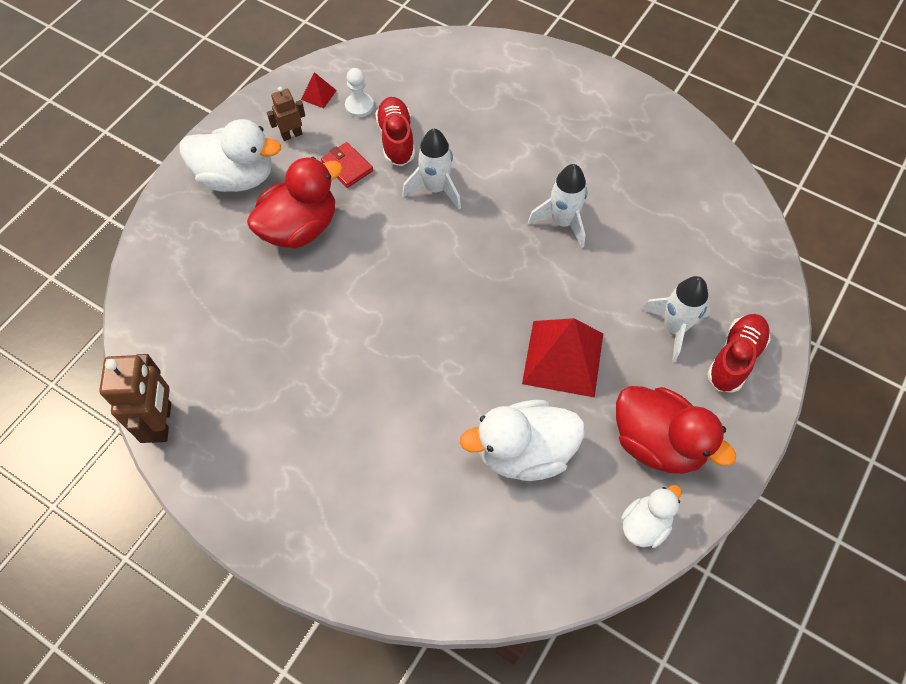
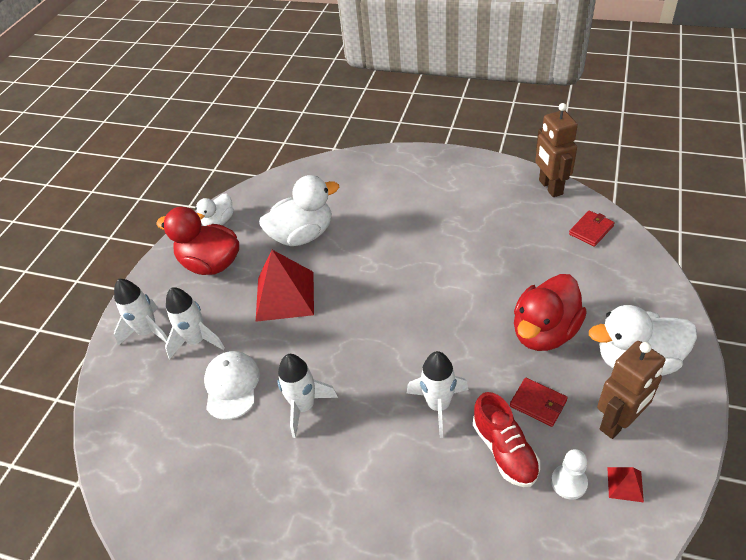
camera: 170 degrees right, 15 degrees down
(165, 335) = (591, 230): none -> red wallet
(291, 135) = (618, 422): brown robot -> brown robot, size x1.77
(634, 263) = (232, 386): none -> white cap
(735, 358) = (148, 332): red shoe -> white rocket

